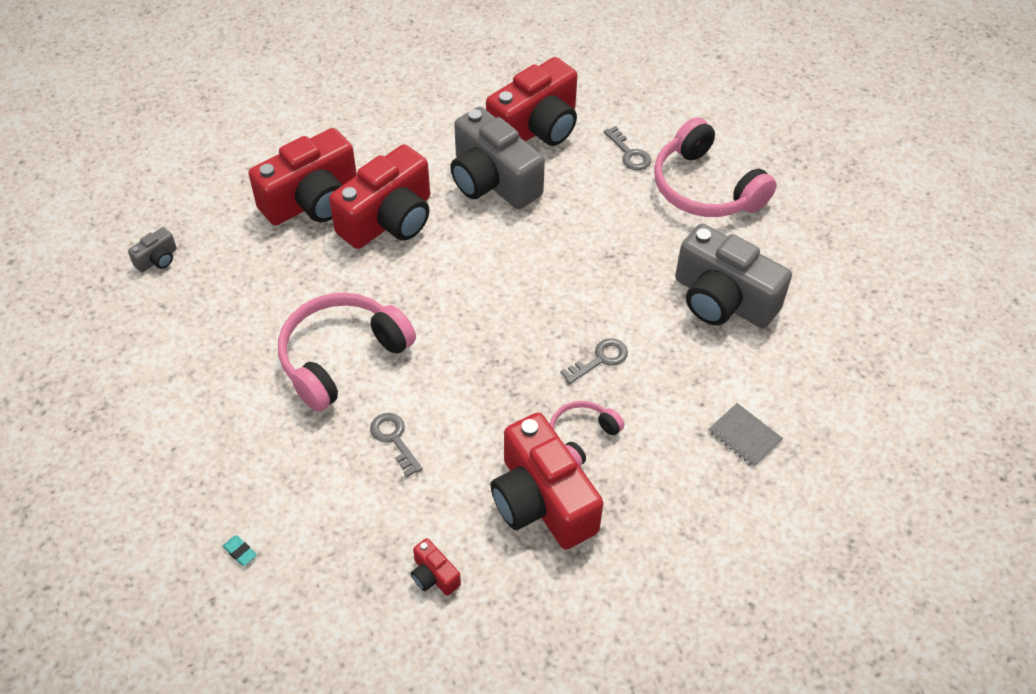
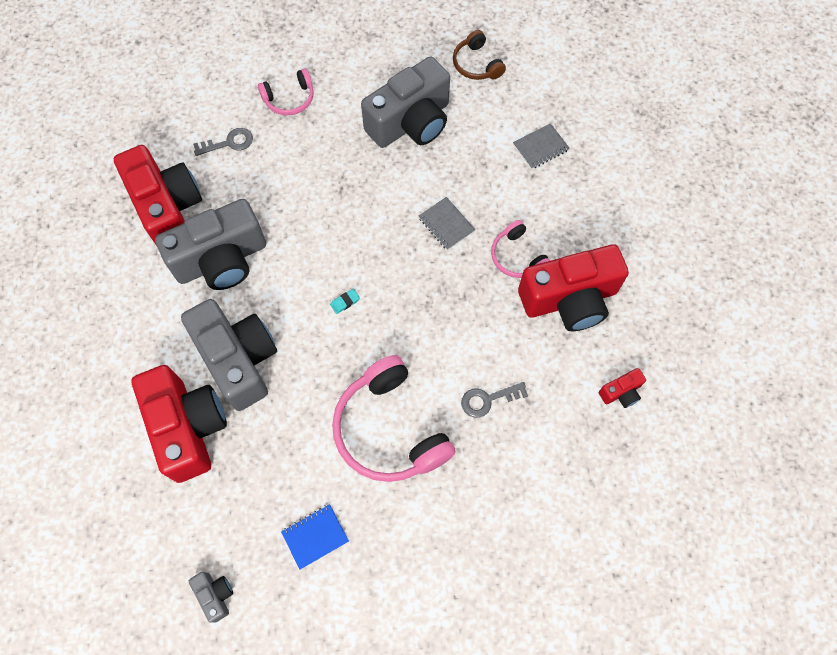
camera: 75 degrees left, 15 degrees up
(221, 320) = (315, 536): none -> blue notebook
(240, 552) = (573, 546): turquoise eraser -> turquoise eraser (345, 302)
(389, 220) = (239, 360): red camera -> grey camera
(600, 359) = (446, 224): grey key -> grey notebook
(705, 188) = (289, 99): pink headphones -> pink headphones, size x0.53
(836, 347) = (476, 64): none -> brown headphones

